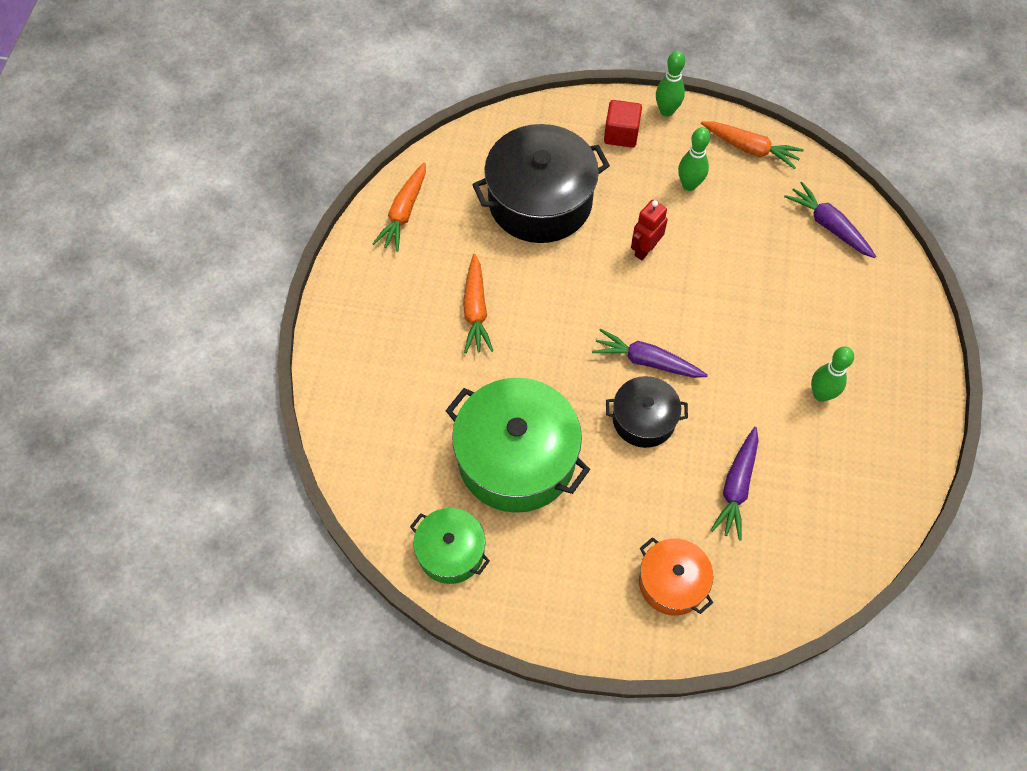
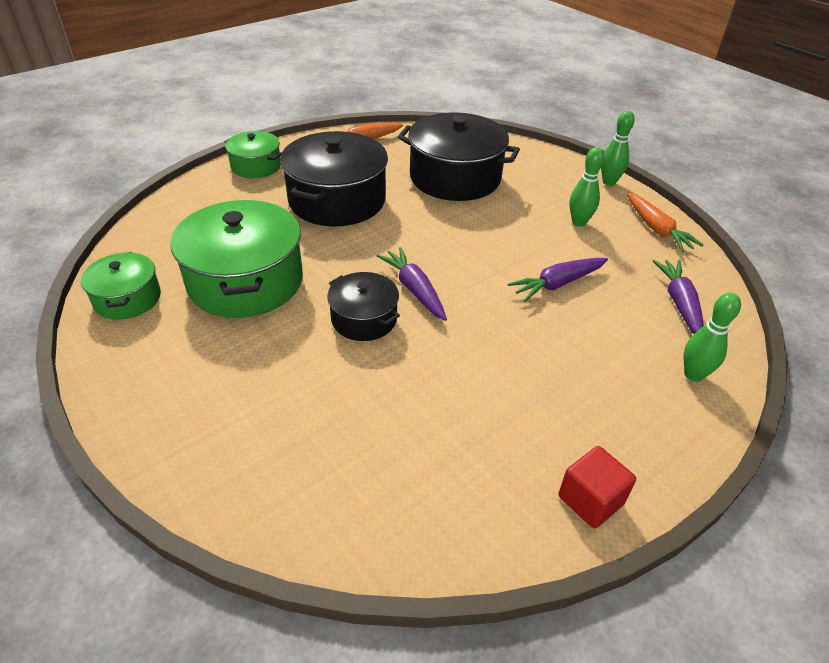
camera: 40 degrees right, 20 degrees down
(349, 323) = (256, 166): none -> green pot
(476, 310) = (337, 200): orange carrot -> black pot
(621, 134) = (558, 177): red cube -> red cube (590, 500)
(645, 249) = (497, 235): red robot -> none
(672, 582) = (233, 432): orange pot -> none
(736, 487) = (377, 410): purple carrot -> purple carrot (557, 284)
(821, 394) = (538, 401): green bowling pin -> green bowling pin (693, 375)

